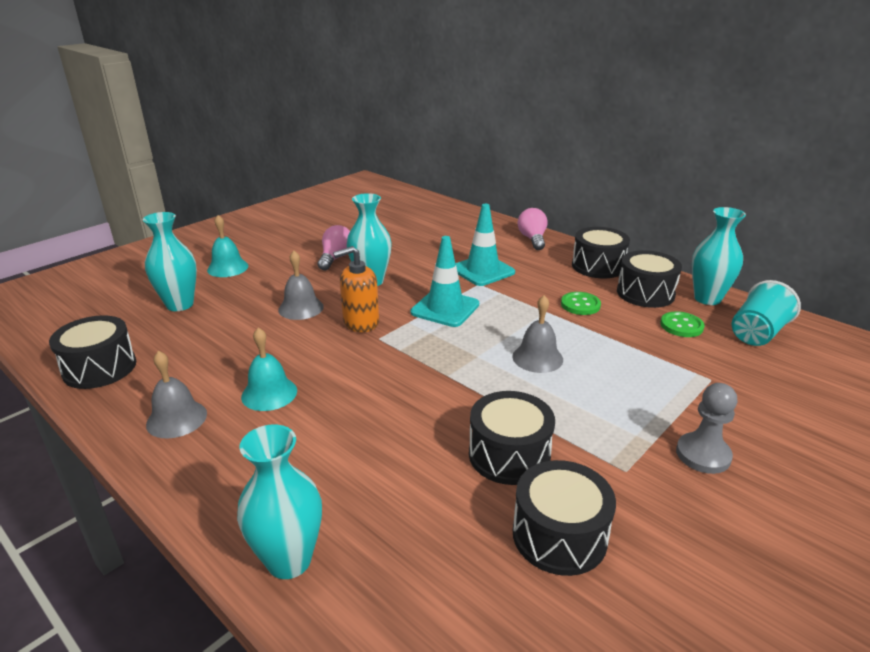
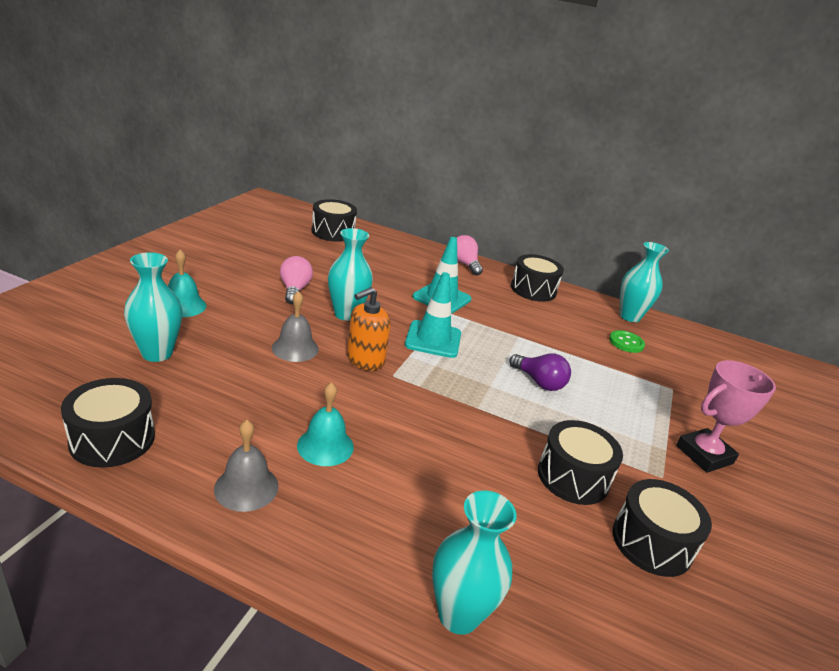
camera: 25 degrees left, 0 degrees up
(537, 358) = (539, 382): grey bell -> purple light bulb
(580, 305) = (542, 328): green button -> none
(645, 293) = (583, 314): black drum -> black drum (333, 232)
(703, 455) = (704, 455): grey pawn -> pink trophy
(757, 333) = (679, 345): turquoise cup -> none

